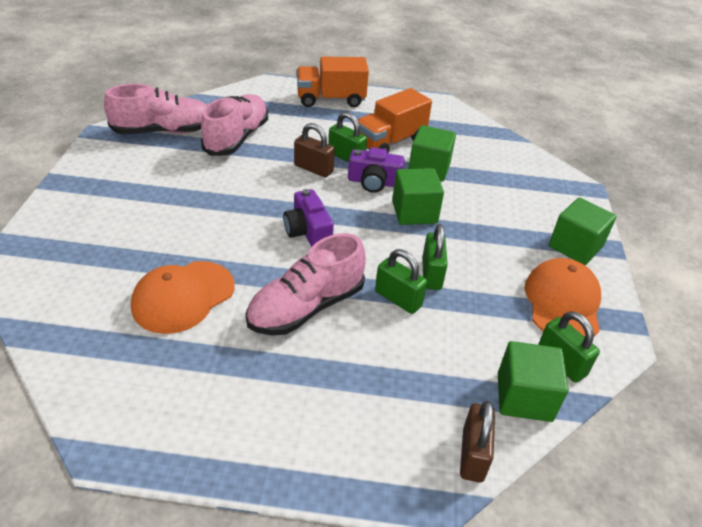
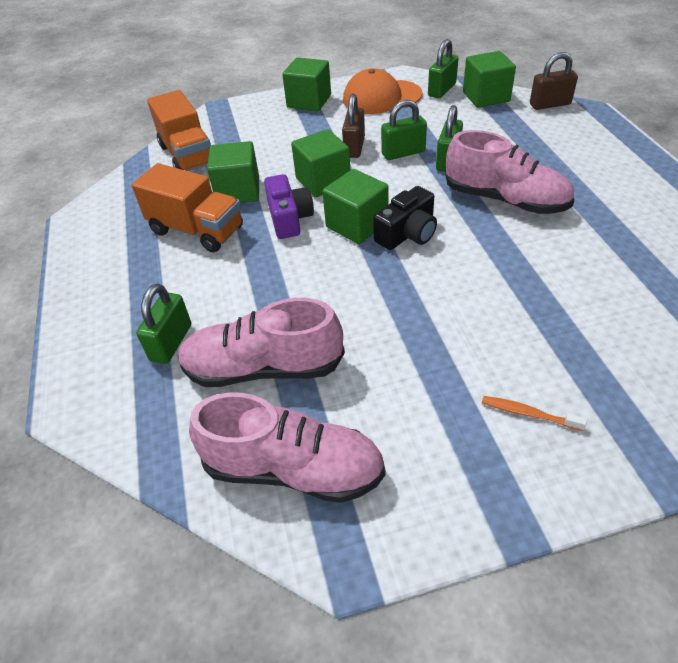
camera: 105 degrees left, 5 degrees up
(104, 214) = (528, 413): none -> orange toothbrush
(164, 131) = (293, 469): pink shoe -> pink shoe turned 135 degrees clockwise
(183, 297) = (572, 274): orange cap -> none
(308, 231) = (407, 233): purple camera -> black camera
(313, 169) = (293, 269): brown padlock -> brown padlock (354, 147)
(331, 99) = (104, 314): orange truck -> orange truck (188, 155)
(340, 210) = (357, 225): none -> green cube
(346, 157) = (251, 252): green padlock -> green padlock (171, 342)

